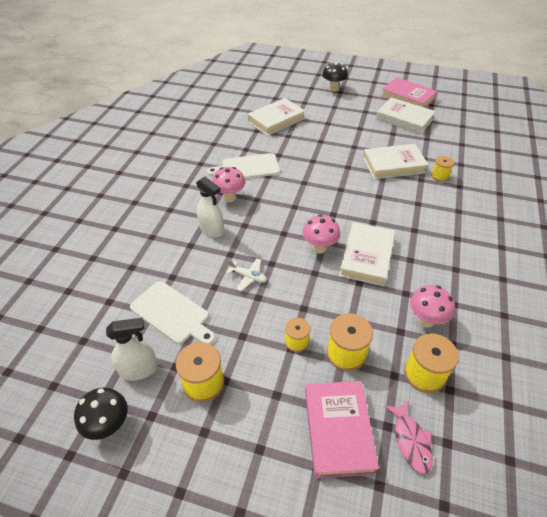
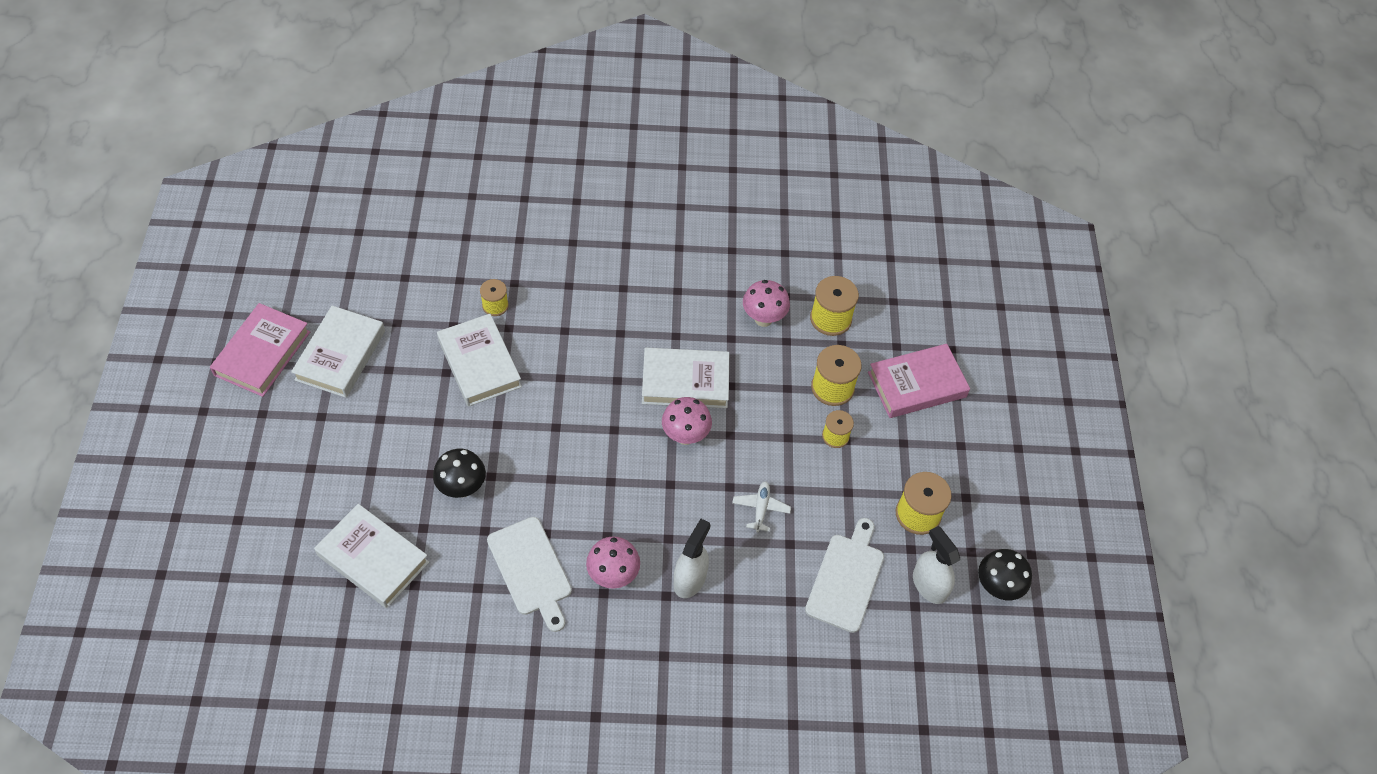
camera: 110 degrees left, 10 degrees up
(333, 89) = (239, 479): black mushroom -> black mushroom (462, 488)
(411, 440) = (903, 328): pink fish -> none

